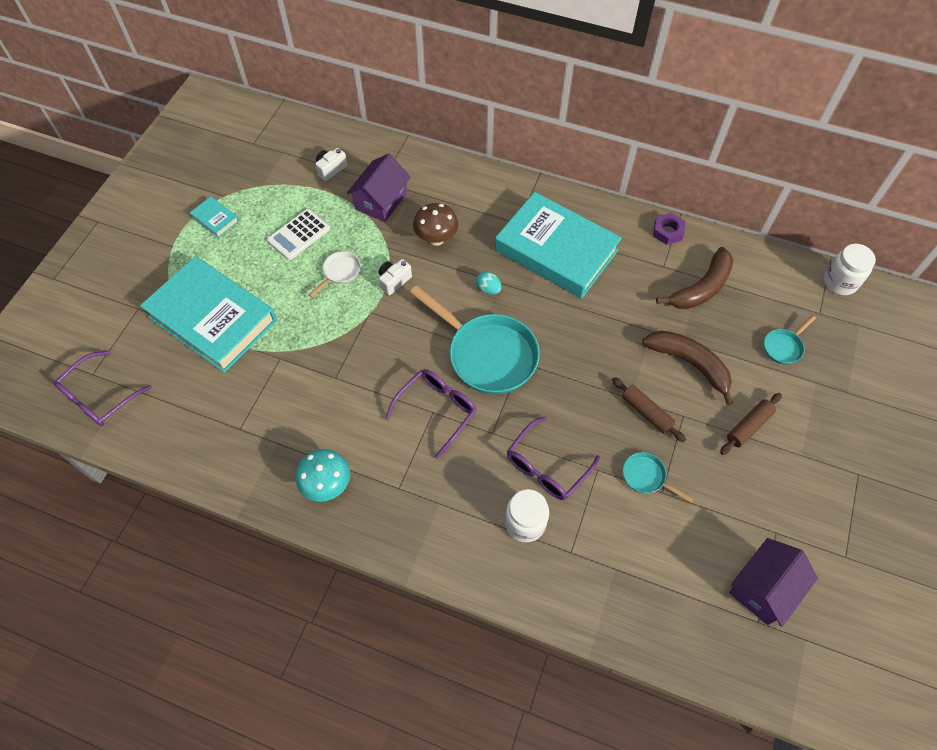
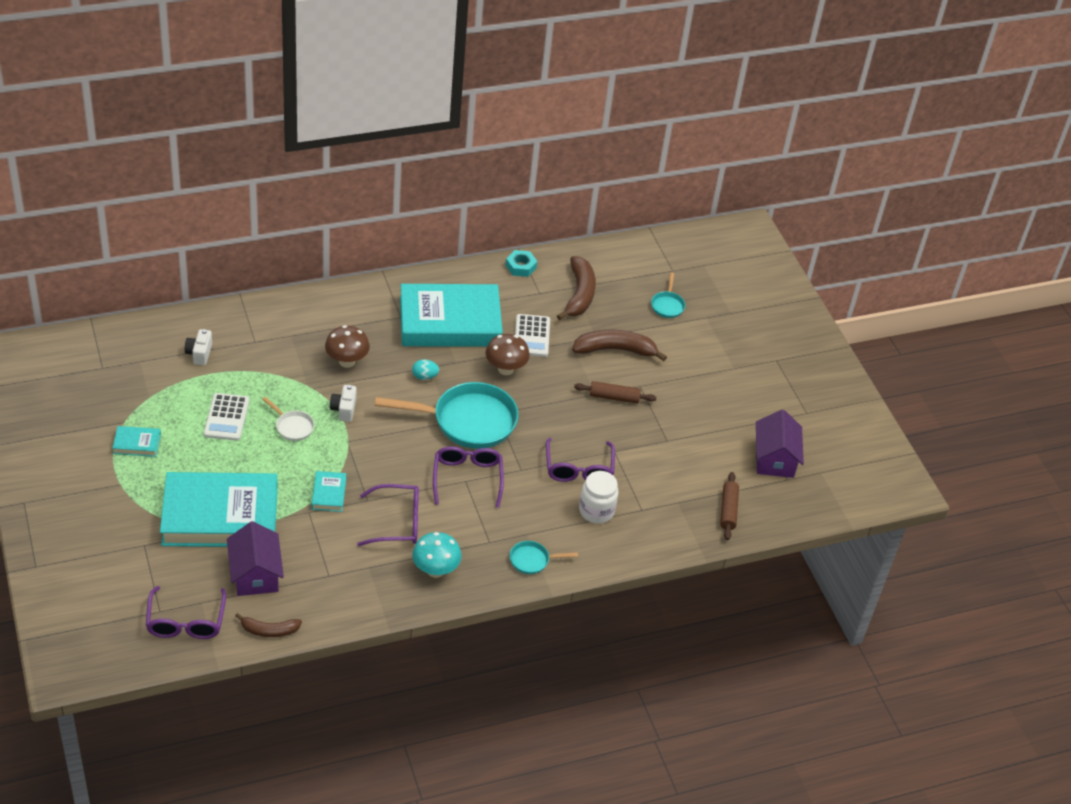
camera: 45 degrees left, 15 degrees down
(148, 448) = (269, 630): none -> brown banana
(310, 351) = (329, 494): none -> turquoise book
(339, 415) = (397, 522): none -> purple glasses
(340, 272) = (292, 426): white pan -> white pan turned 135 degrees clockwise
(381, 201) = (270, 356): purple house -> purple house (255, 574)
(566, 323) = (505, 369): none -> brown mushroom
(619, 304) = (532, 336): none -> white calculator
(646, 477) = (649, 437): turquoise pan -> turquoise pan (532, 560)
(667, 232) = (520, 266): purple nut -> turquoise nut
(748, 426) = (687, 369): brown rolling pin -> brown rolling pin (728, 510)
(840, 282) = (668, 242): white jar -> none

